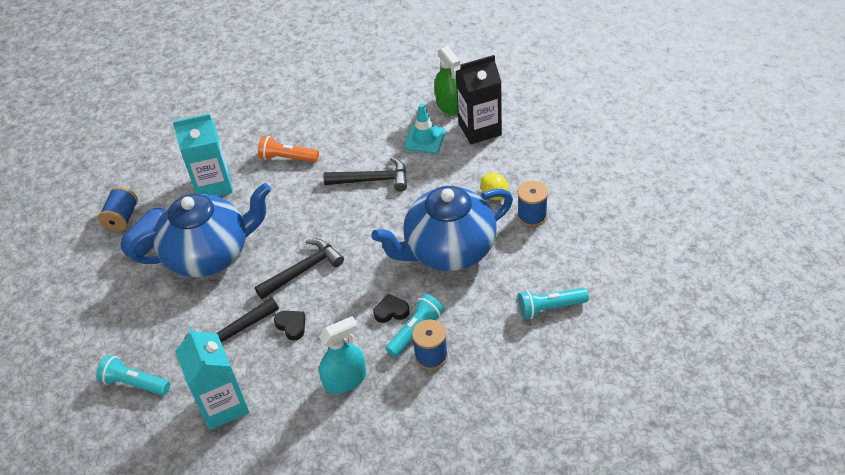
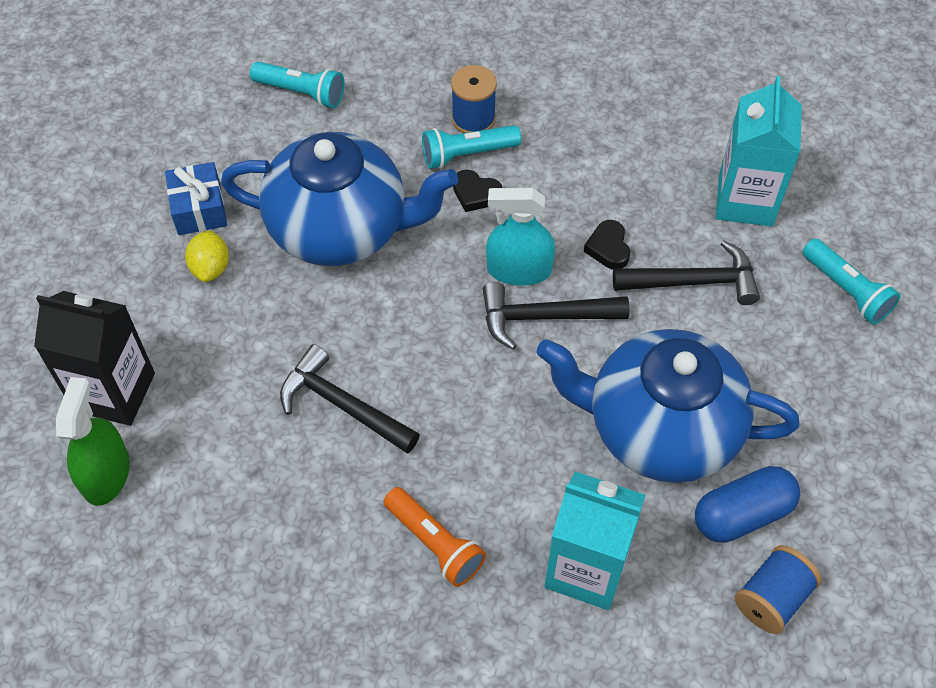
camera: 150 degrees left, 10 degrees up
(345, 379) = (587, 149): turquoise spray bottle -> turquoise spray bottle (519, 270)
(424, 139) = (205, 431): turquoise traffic cone -> none
(532, 216) = (199, 209): blue spool -> blue gift

